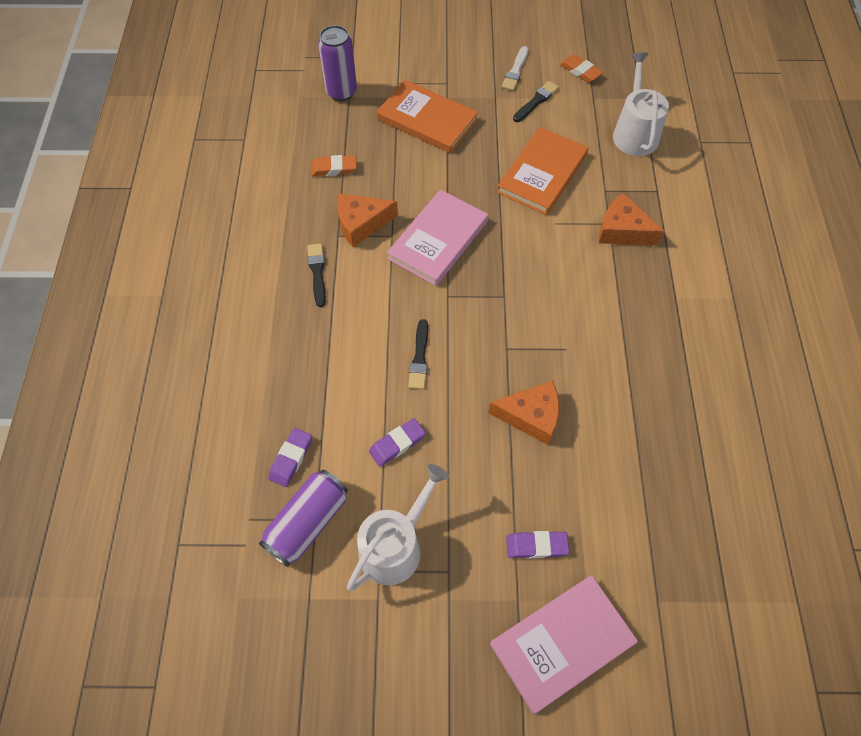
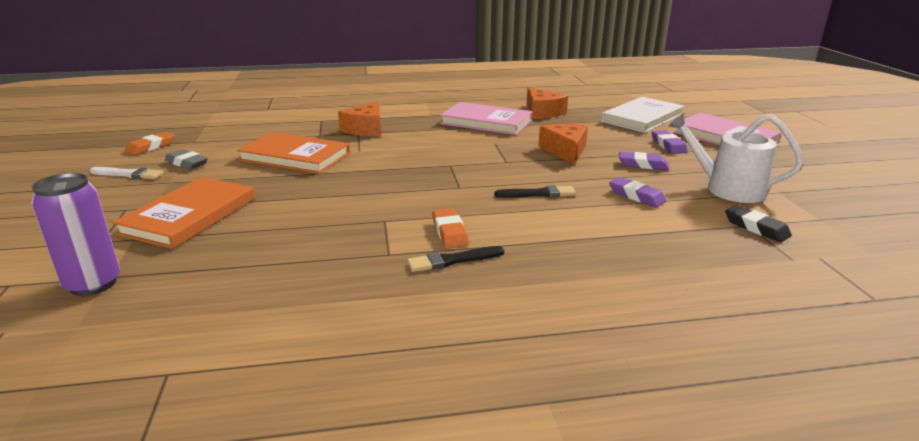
camera: 100 degrees left, 35 degrees down
(291, 459) = (704, 245): purple eraser -> purple eraser (643, 165)
(307, 523) = (756, 228): purple can -> black eraser
(334, 168) = (264, 271): orange eraser -> orange eraser (450, 232)
(361, 224) = (367, 240): orange cheese -> orange cheese (542, 112)
(438, 240) = (387, 196): pink book -> pink book (486, 122)
(536, 101) = (186, 163): black brush -> grey eraser
(634, 133) = (250, 127): white watering can -> none
(655, 563) = (642, 118): none -> white book

